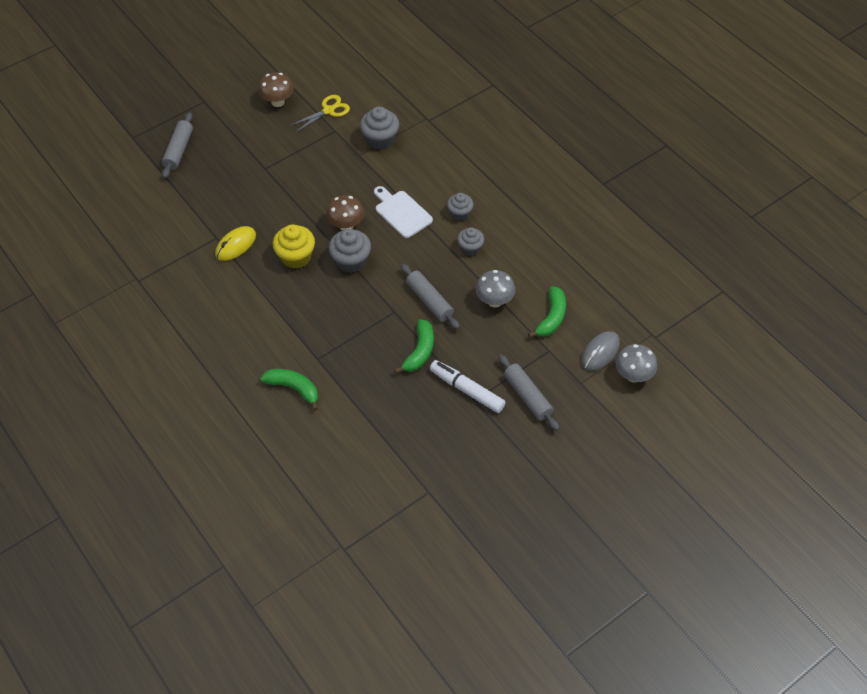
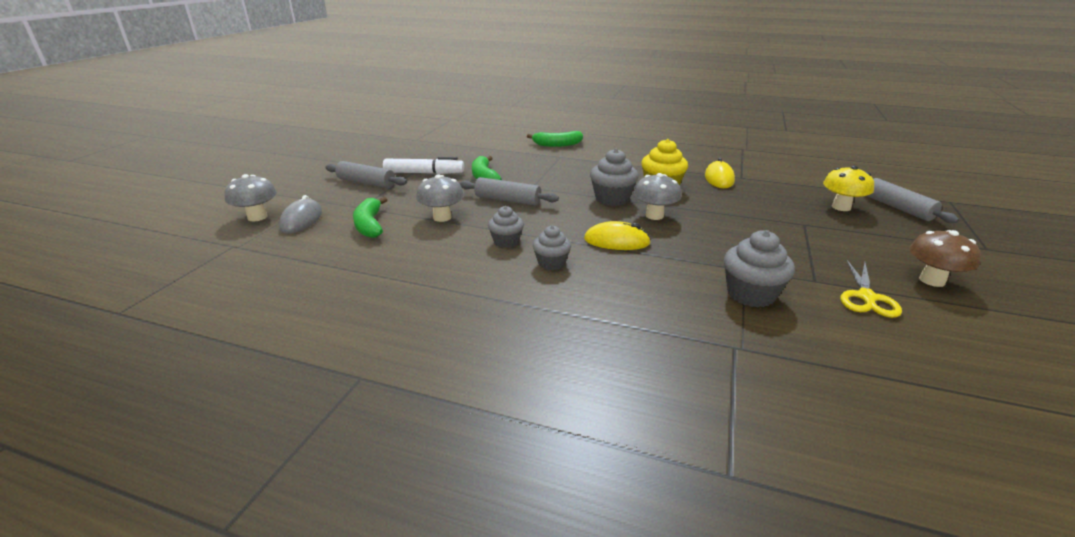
camera: 145 degrees right, 25 degrees down
(212, 169) = (841, 207): none -> yellow mushroom
(346, 225) = (654, 215): brown mushroom -> grey mushroom
(401, 213) = (616, 241): white cutting board -> yellow mouse

